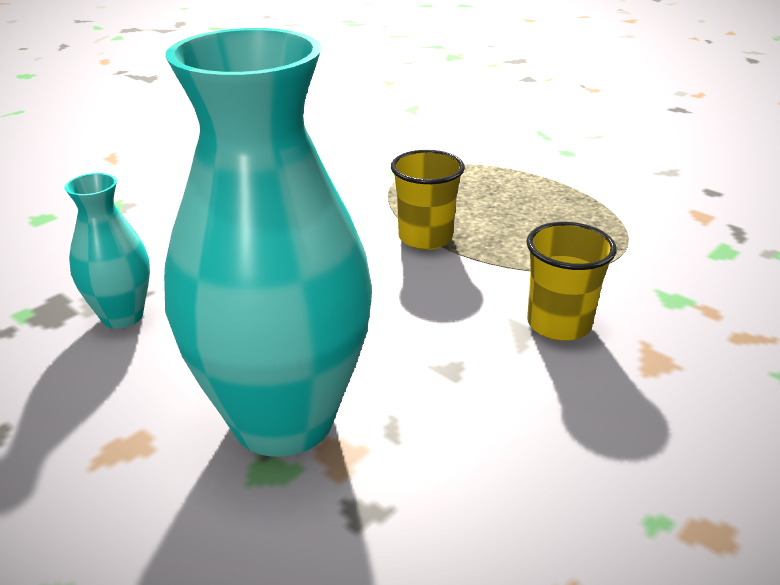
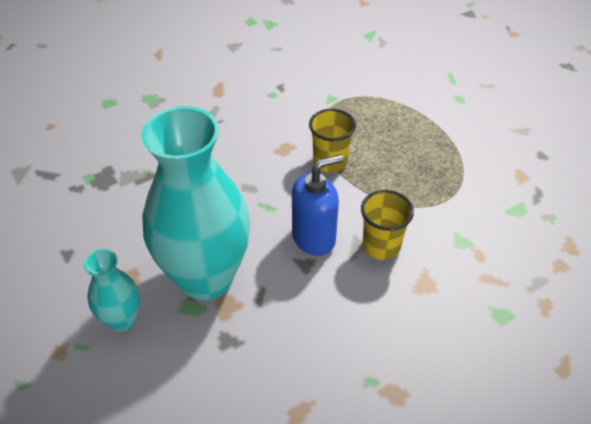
camera: 15 degrees right, 15 degrees up
(122, 316) = (140, 190): turquoise vase -> turquoise vase (122, 320)
(447, 332) = (314, 238): none -> blue soap dispenser

